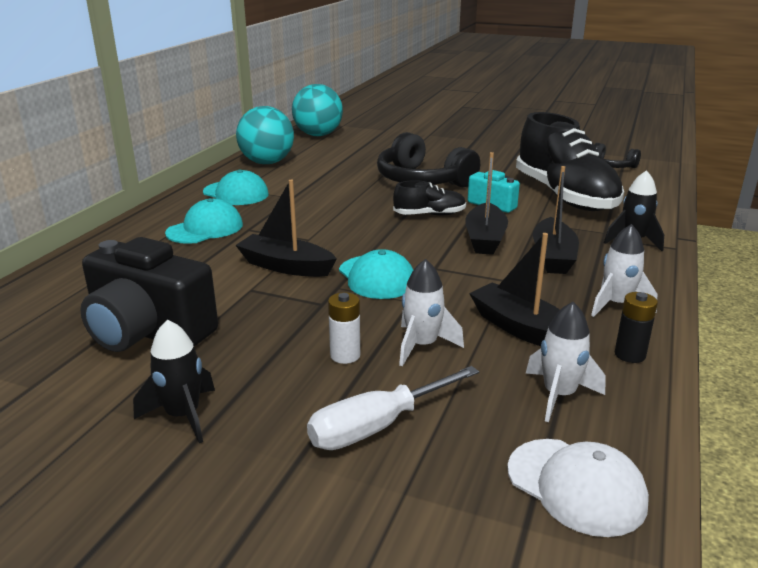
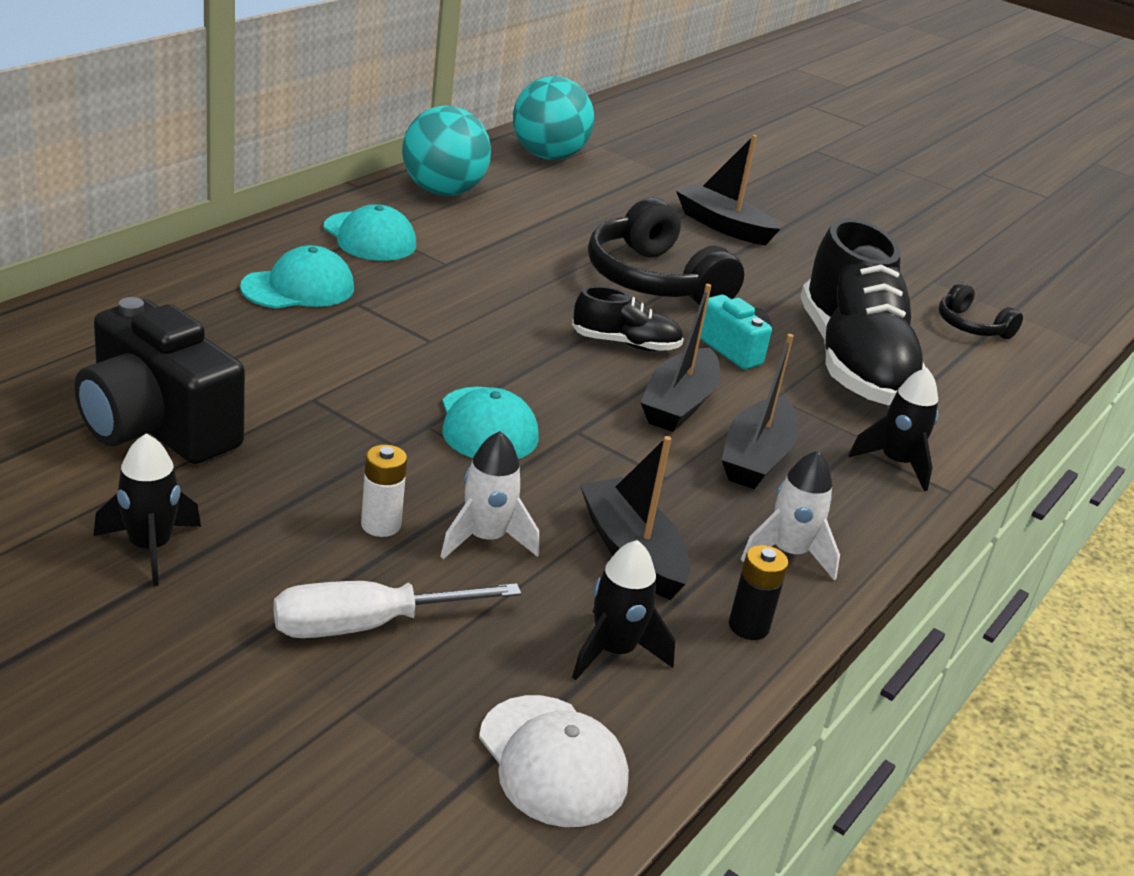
camera: 10 degrees right, 5 degrees up
(286, 266) = (376, 376): black boat -> black boat (723, 226)
(559, 395) = (614, 651): white rocket -> black rocket

